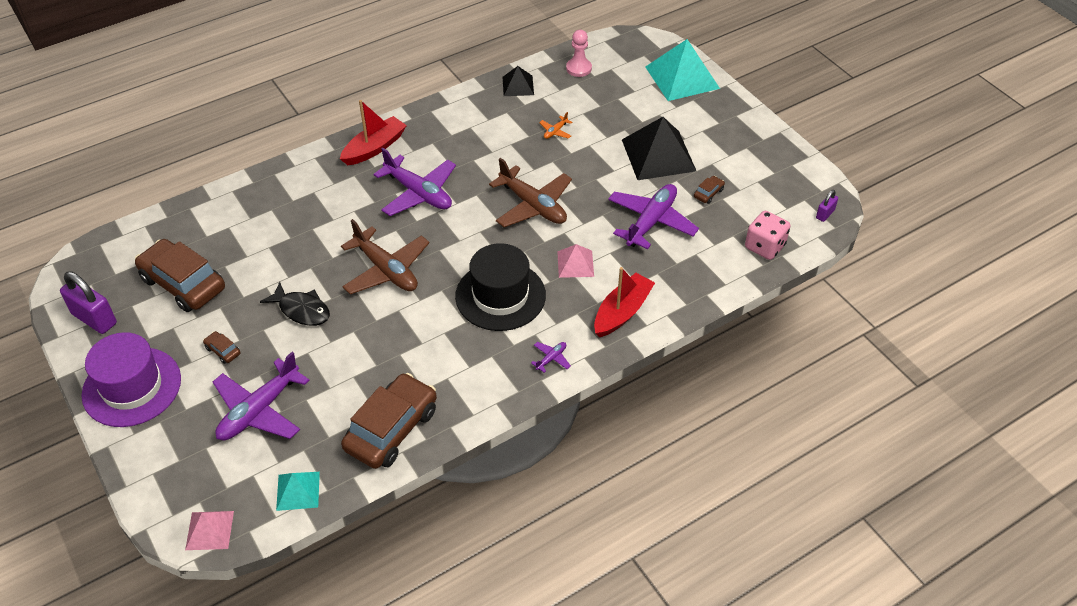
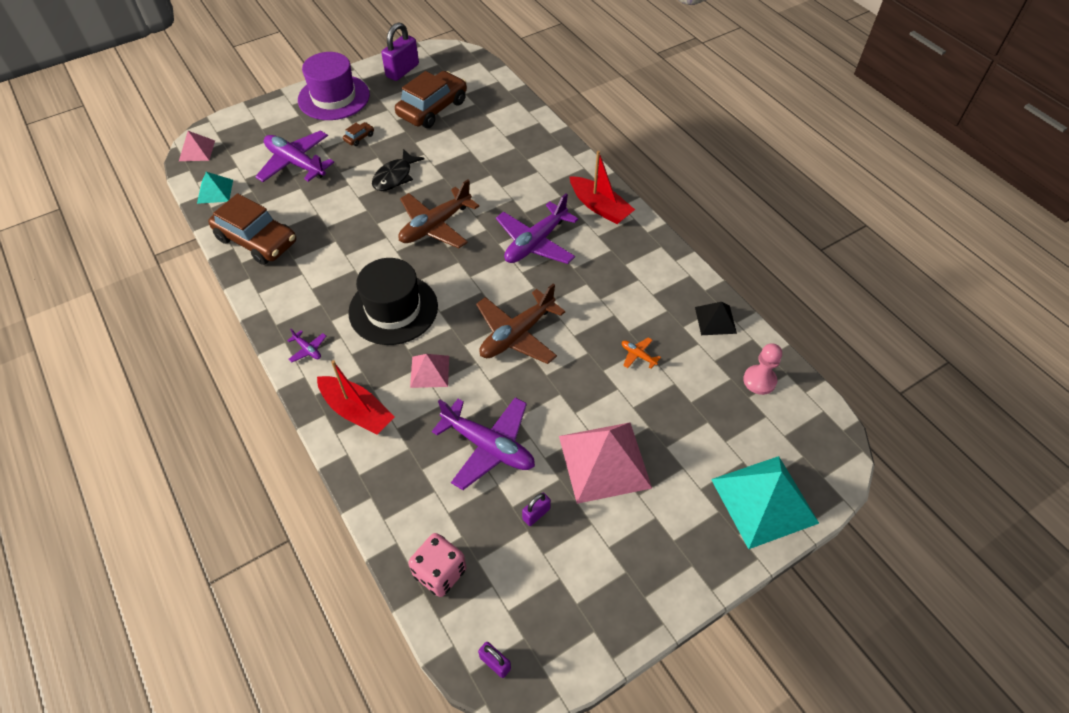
camera: 90 degrees right, 5 degrees up
(658, 155) = (604, 461): black pyramid -> pink pyramid
(708, 193) = (536, 514): brown car -> purple padlock

